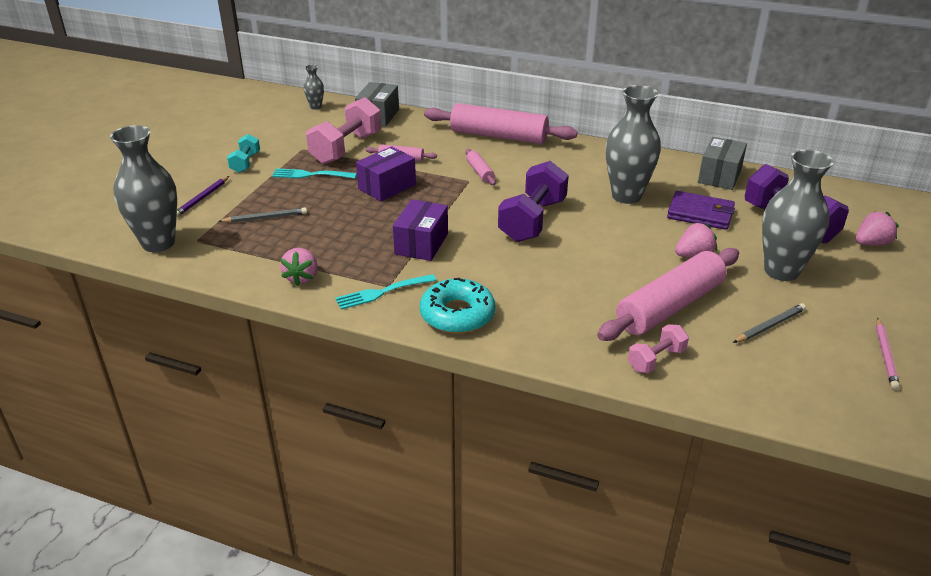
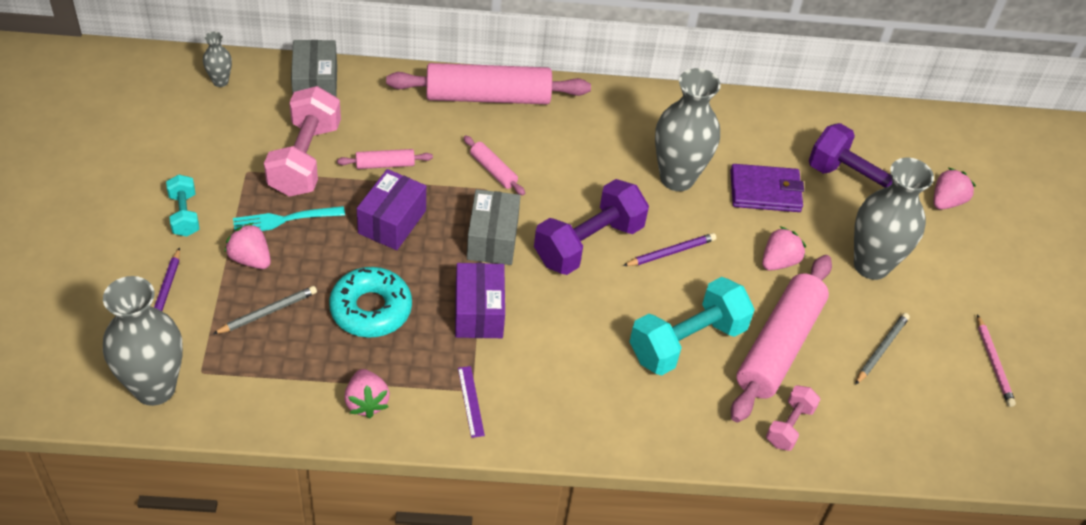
camera: 25 degrees left, 15 degrees up
(273, 190) = (250, 259): none -> pink strawberry
(383, 292) = (470, 401): turquoise fork -> purple ruler
(457, 314) = (567, 415): turquoise donut -> turquoise donut (371, 309)
(532, 220) = (588, 243): purple dumbbell -> purple dumbbell turned 45 degrees clockwise
(586, 289) = (687, 342): none -> turquoise dumbbell
(600, 235) = (671, 252): none -> purple pencil
(719, 176) = (766, 121): grey box -> grey box (492, 239)

